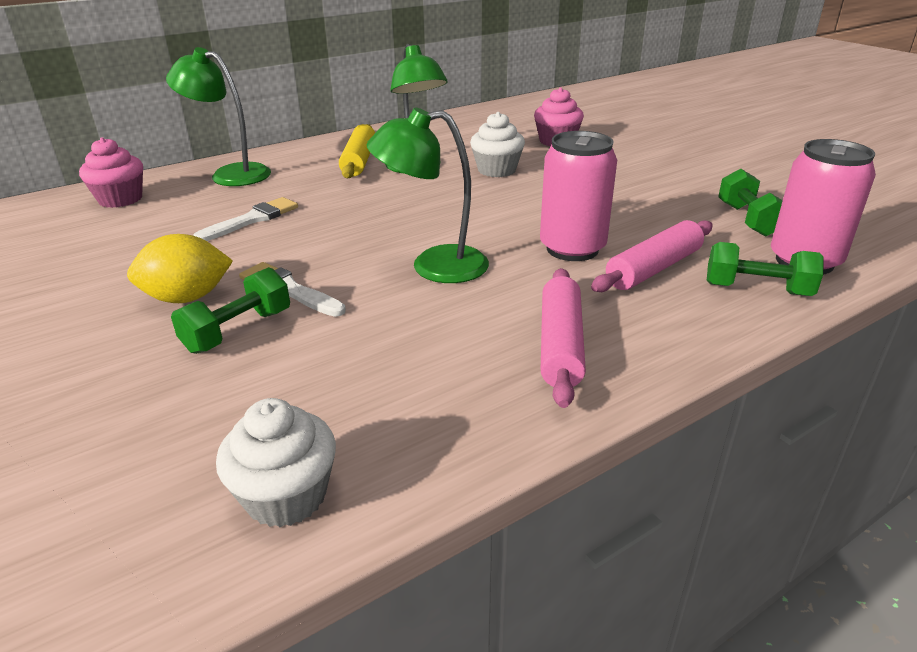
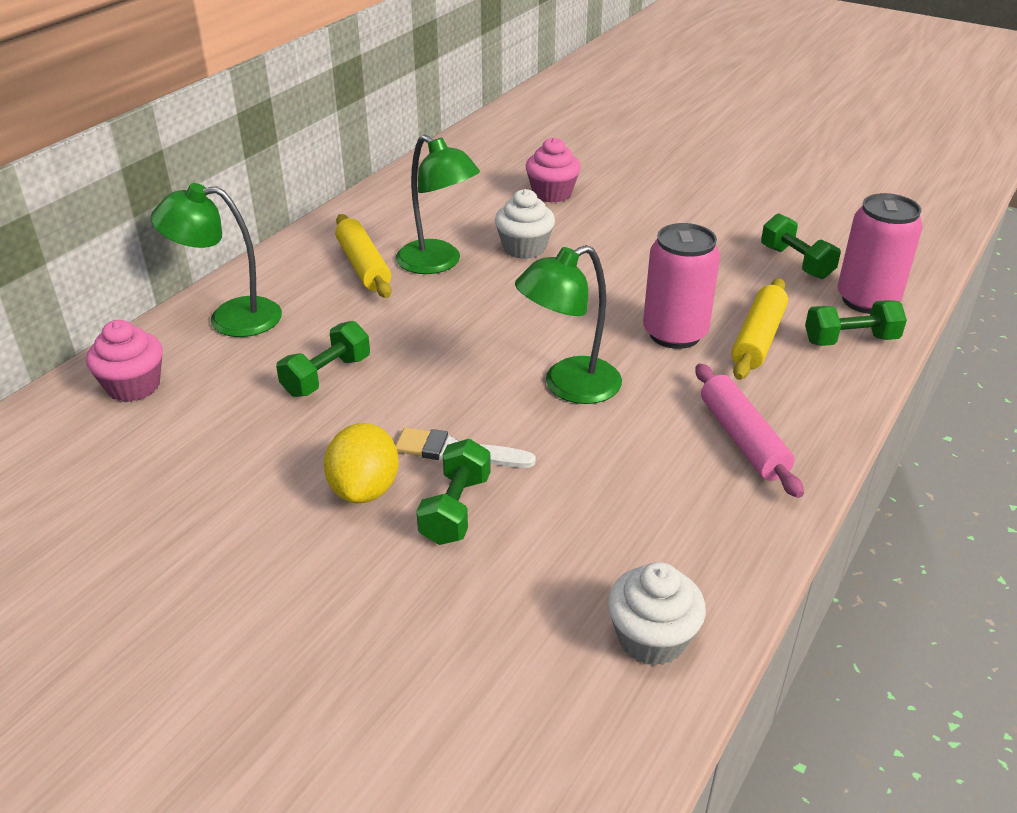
camera: 25 degrees left, 5 degrees up
(187, 298) = (364, 489): yellow lemon -> yellow lemon turned 45 degrees counterclockwise
(252, 220) = (327, 376): white brush -> green dumbbell
(654, 269) = (758, 339): pink rolling pin -> yellow rolling pin

